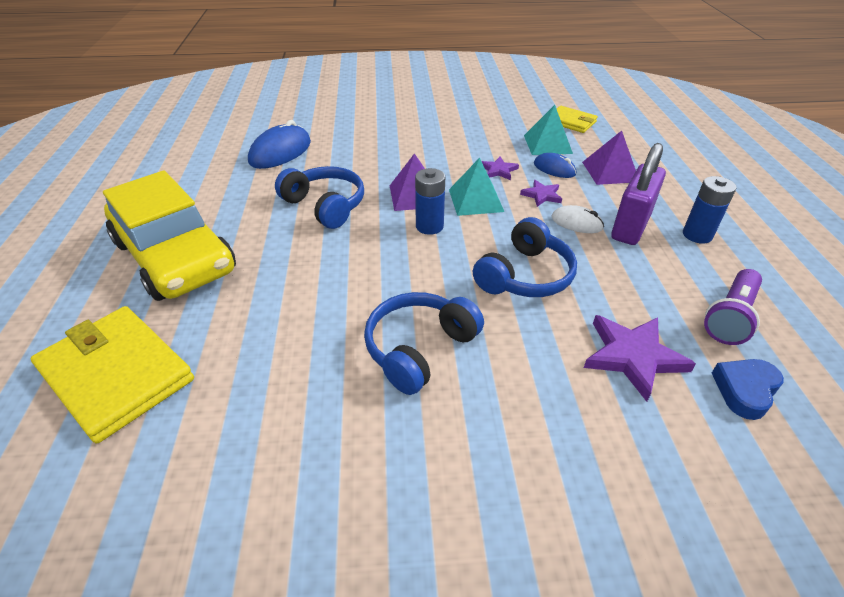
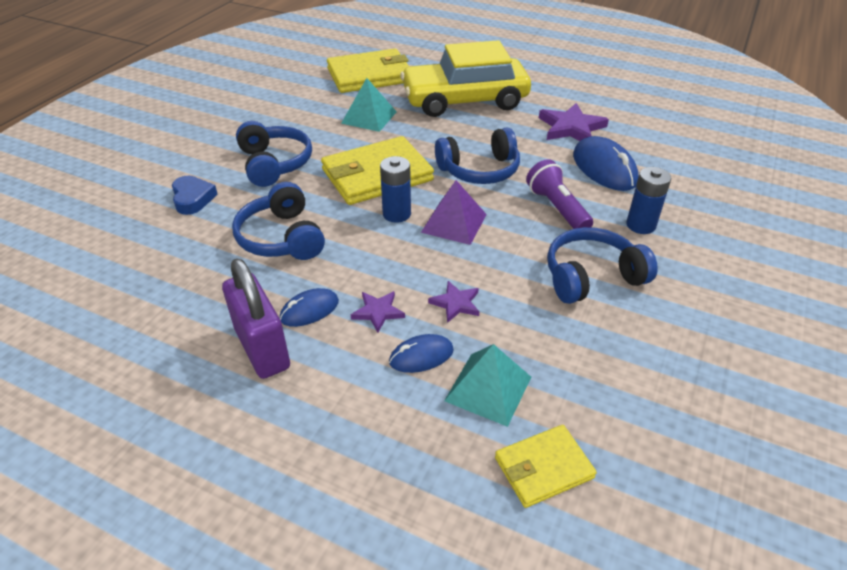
camera: 120 degrees right, 0 degrees up
(380, 260) = (377, 175): none -> yellow wallet
(421, 134) = (591, 277): none -> blue headphones
(476, 200) = (412, 259): turquoise pyramid -> turquoise pyramid (369, 117)
(576, 223) = (309, 310): white mouse -> blue mouse
(610, 171) = (370, 410): purple pyramid -> none
(633, 356) = (153, 247): purple star -> purple star (571, 128)
(697, 235) = (193, 397): blue battery -> blue battery (640, 225)
(730, 317) = (104, 328): purple flashlight -> purple flashlight (557, 208)
(745, 390) = (65, 282): blue heart -> blue heart (193, 199)

